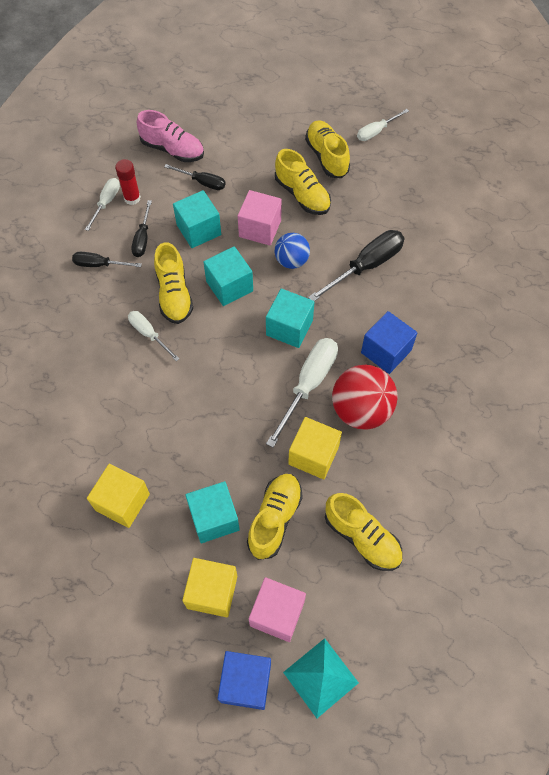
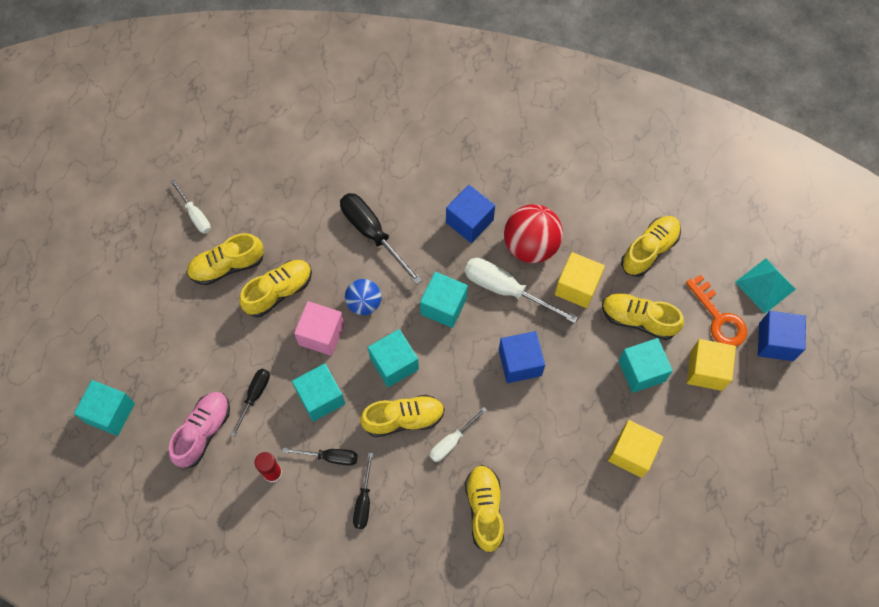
camera: 90 degrees left, 5 degrees up
(80, 361) = (484, 509): none -> yellow shoe
(106, 203) = (277, 502): white screwdriver -> none
(193, 90) = (110, 413): none -> turquoise cube
(227, 396) = (520, 363): none -> blue cube
(277, 613) = (719, 318): pink cube -> orange key

